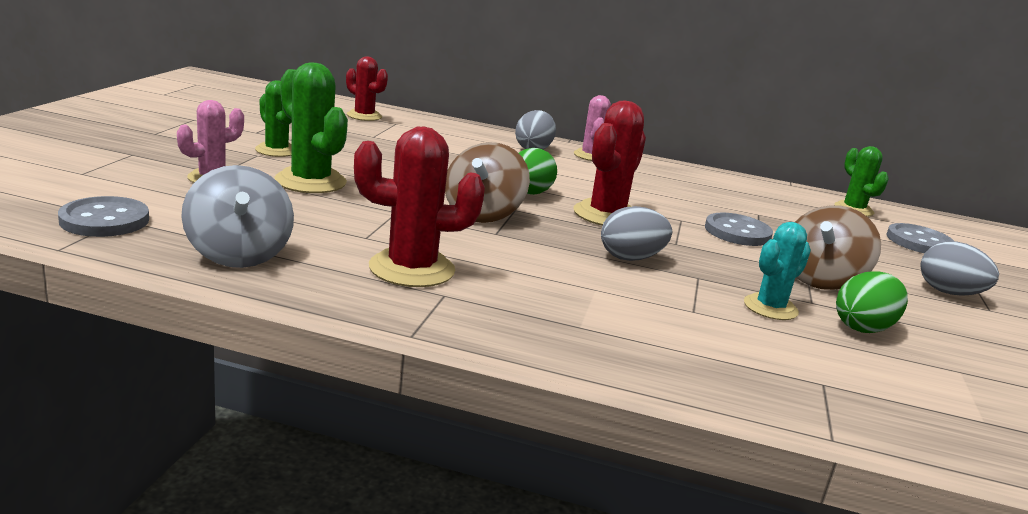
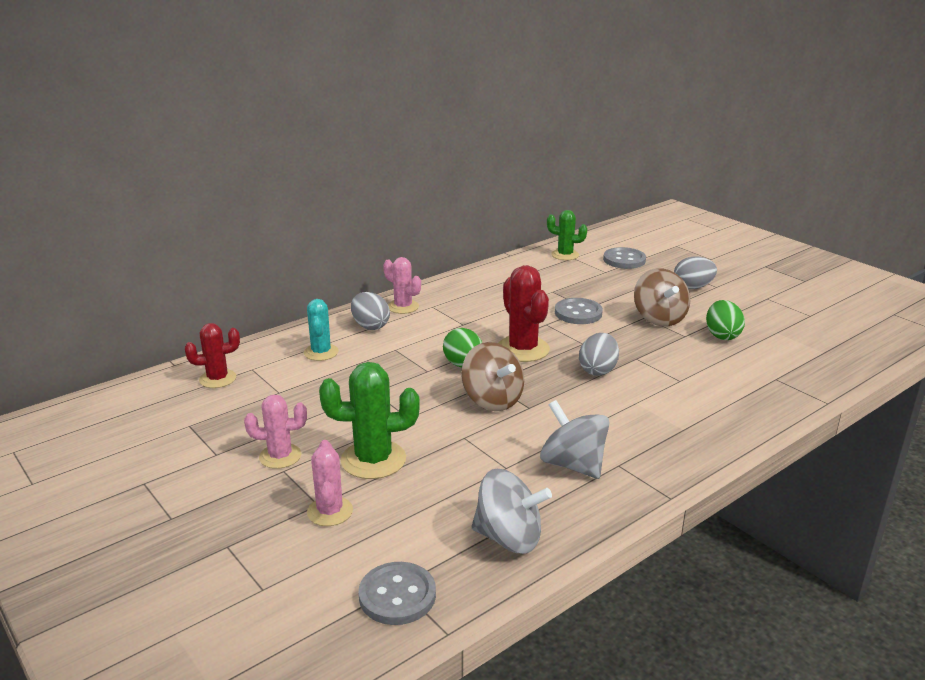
camera: 50 degrees left, 5 degrees up
(276, 150) = (280, 456): green cactus -> pink cactus
(412, 269) = (573, 465): red cactus -> grey spinning top
(770, 307) = (687, 353): turquoise cactus -> turquoise cactus (321, 352)

